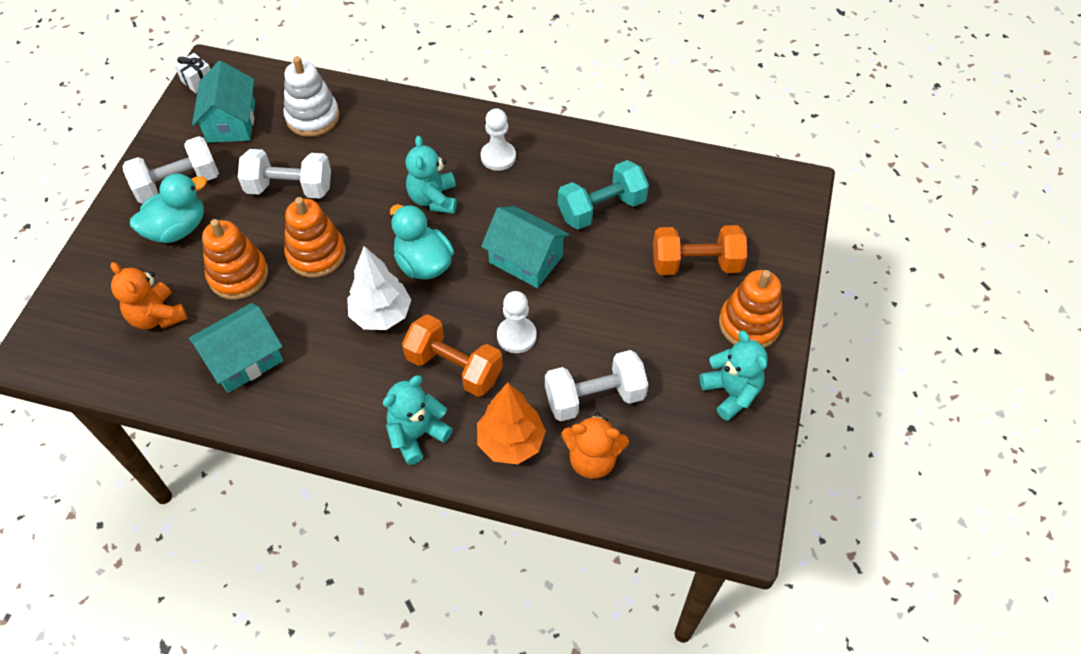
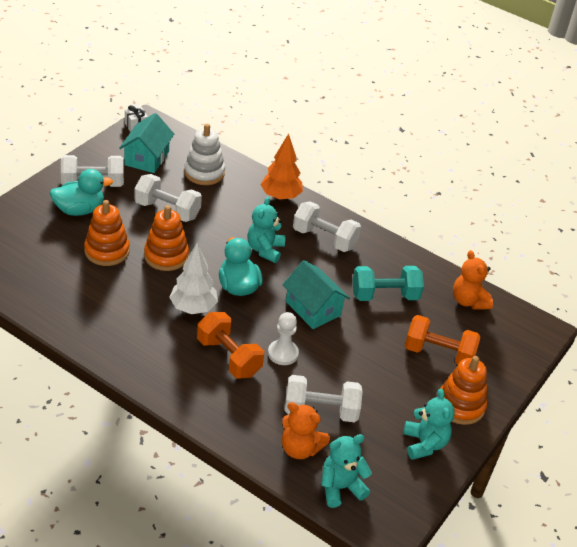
camera: 15 degrees right, 15 degrees down
(157, 316) = (41, 257): orange teddy bear -> orange teddy bear (468, 301)
(244, 359) = (86, 302): turquoise house -> none
(417, 434) = (182, 389): turquoise teddy bear -> turquoise teddy bear (340, 488)
(498, 157) = (324, 239): white pawn -> white dumbbell
(511, 442) = (246, 417): orange tree -> orange tree (280, 196)

